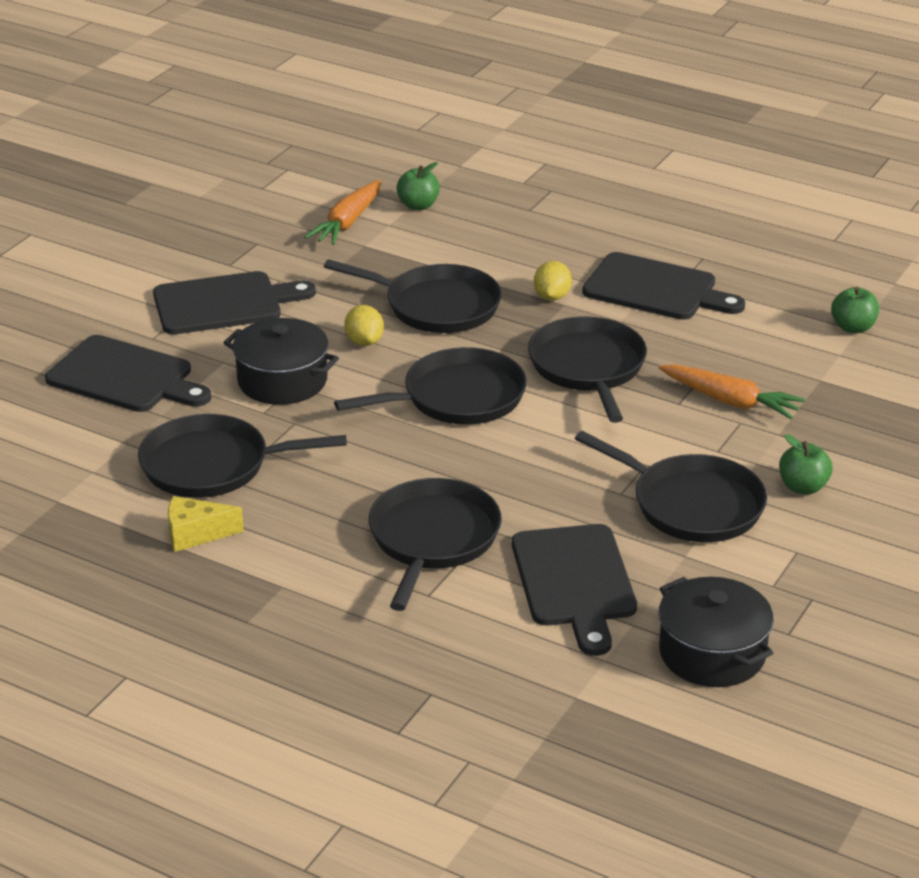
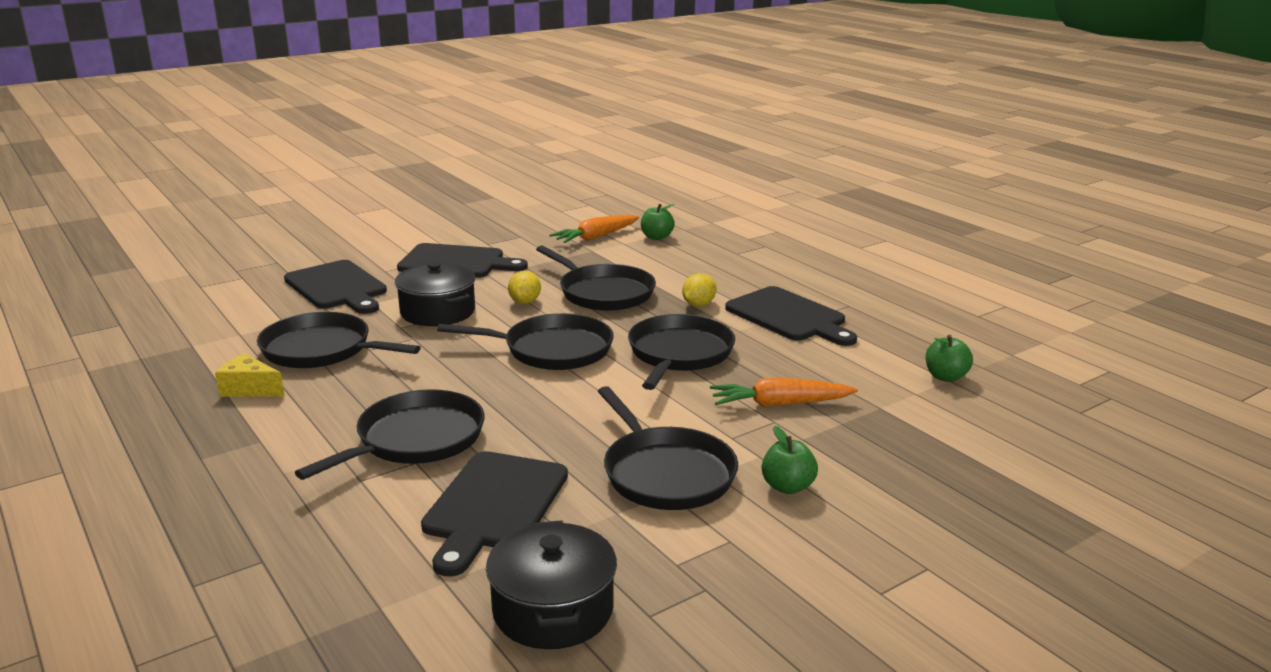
camera: 25 degrees right, 10 degrees down
(730, 401) = (780, 404): orange carrot -> orange carrot turned 120 degrees clockwise

